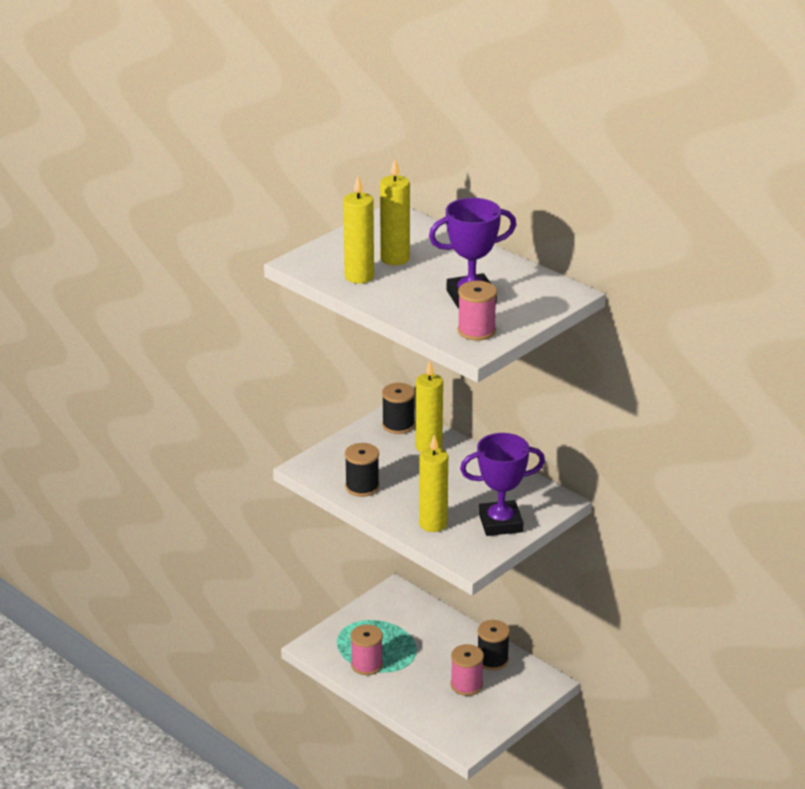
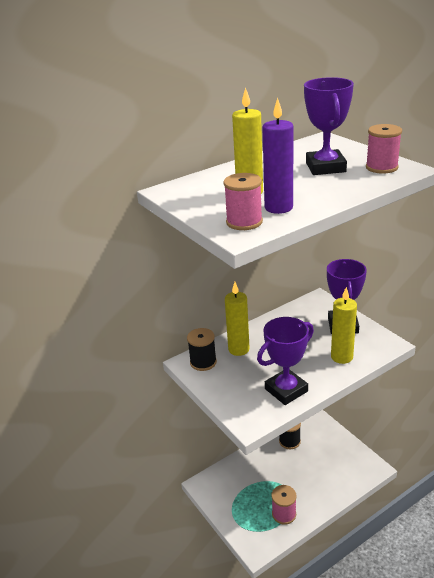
camera: 75 degrees left, 0 degrees up
(359, 276) = (278, 208): yellow candle -> purple candle
(362, 487) = (286, 390): black spool -> purple trophy
(466, 685) = (313, 458): pink spool -> pink spool (244, 222)

